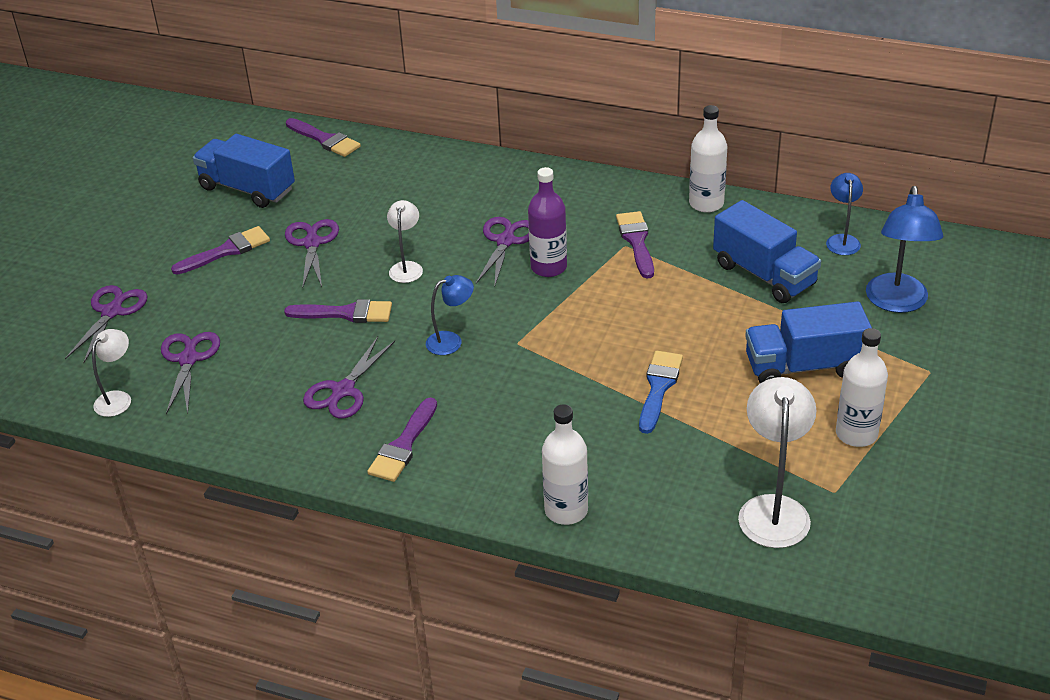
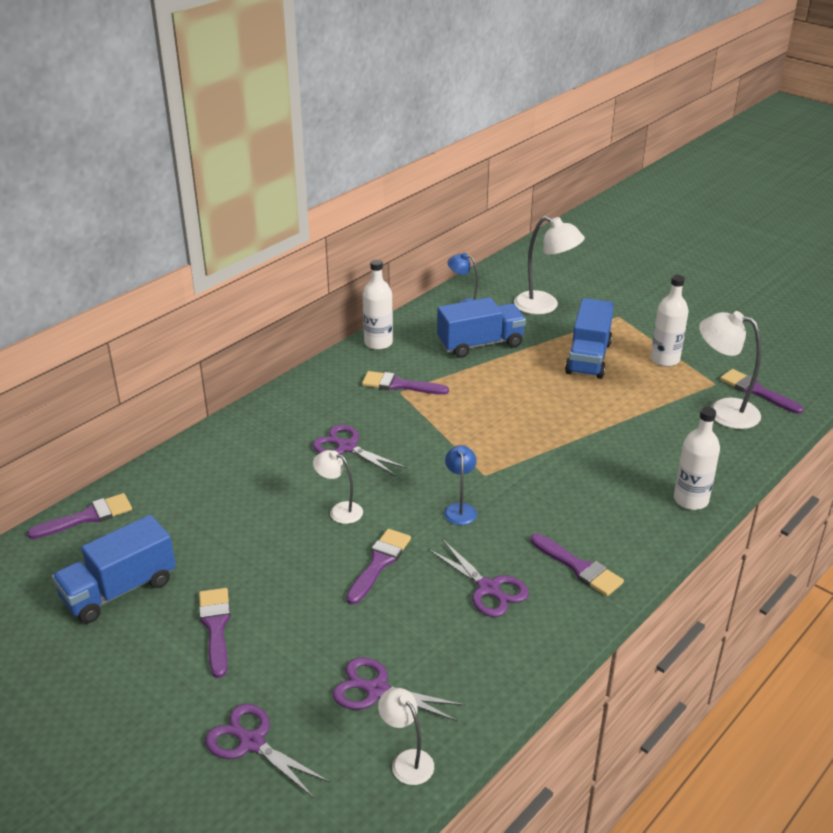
camera: 70 degrees left, 5 degrees down
(312, 243) = (253, 562): purple scissors -> none
(548, 267) = (399, 434): purple bottle -> none
(659, 387) = (577, 422): blue brush -> none
(847, 535) = (756, 391): none -> purple brush
(897, 302) = (545, 306): blue lamp -> white lamp

